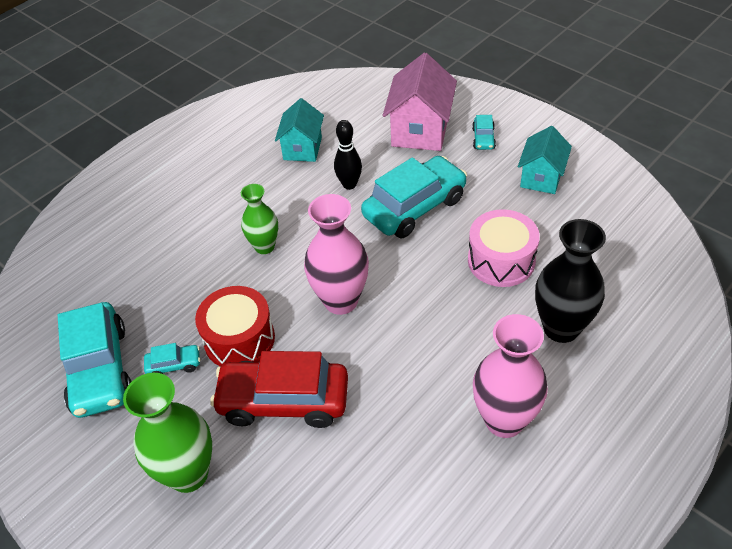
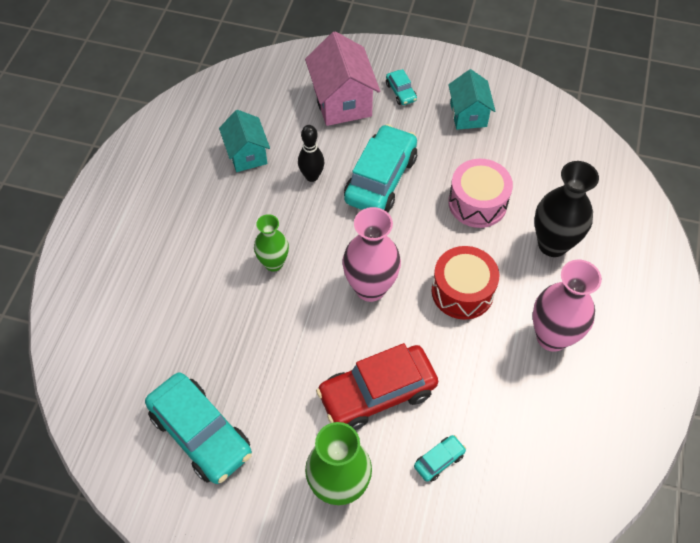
camera: 30 degrees left, 10 degrees up
(174, 365) = (265, 402): turquoise car -> turquoise car (439, 460)
(239, 339) = (306, 356): red drum -> red drum (462, 291)

